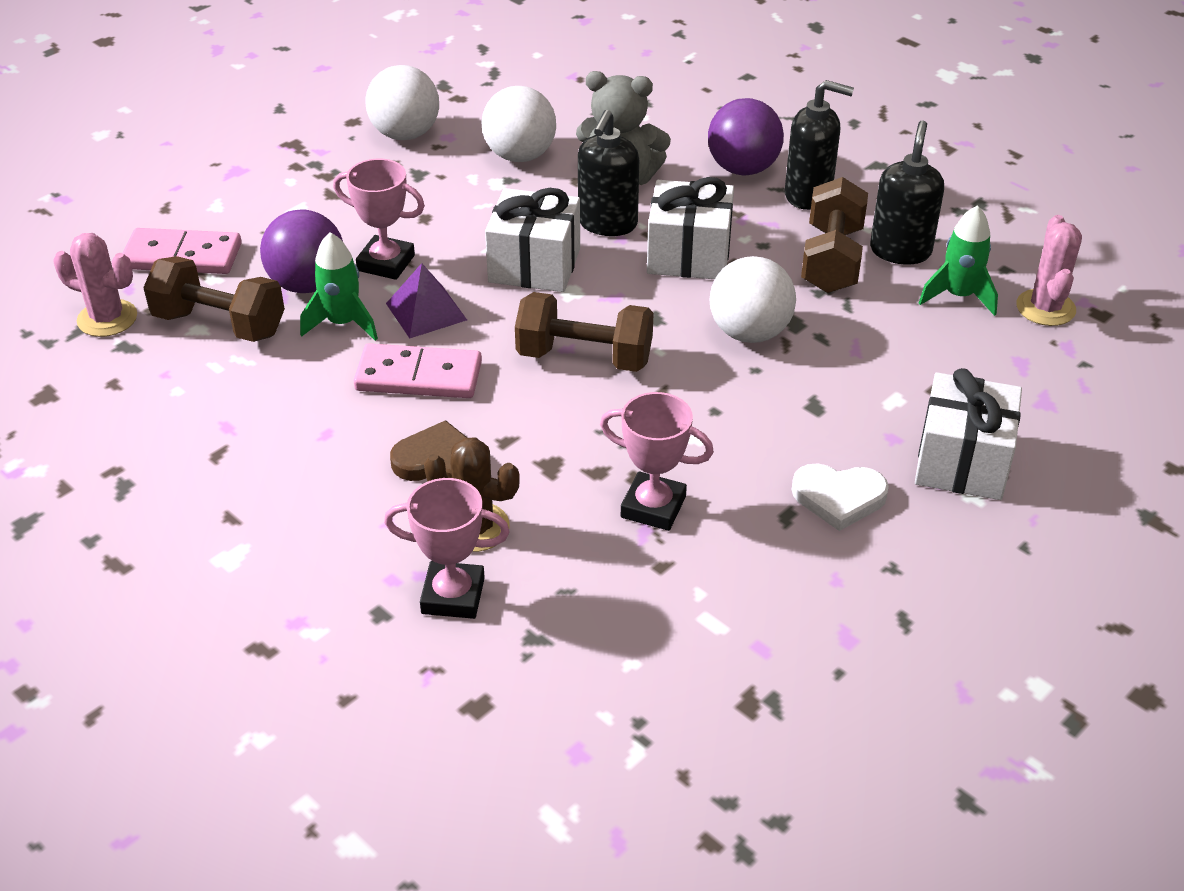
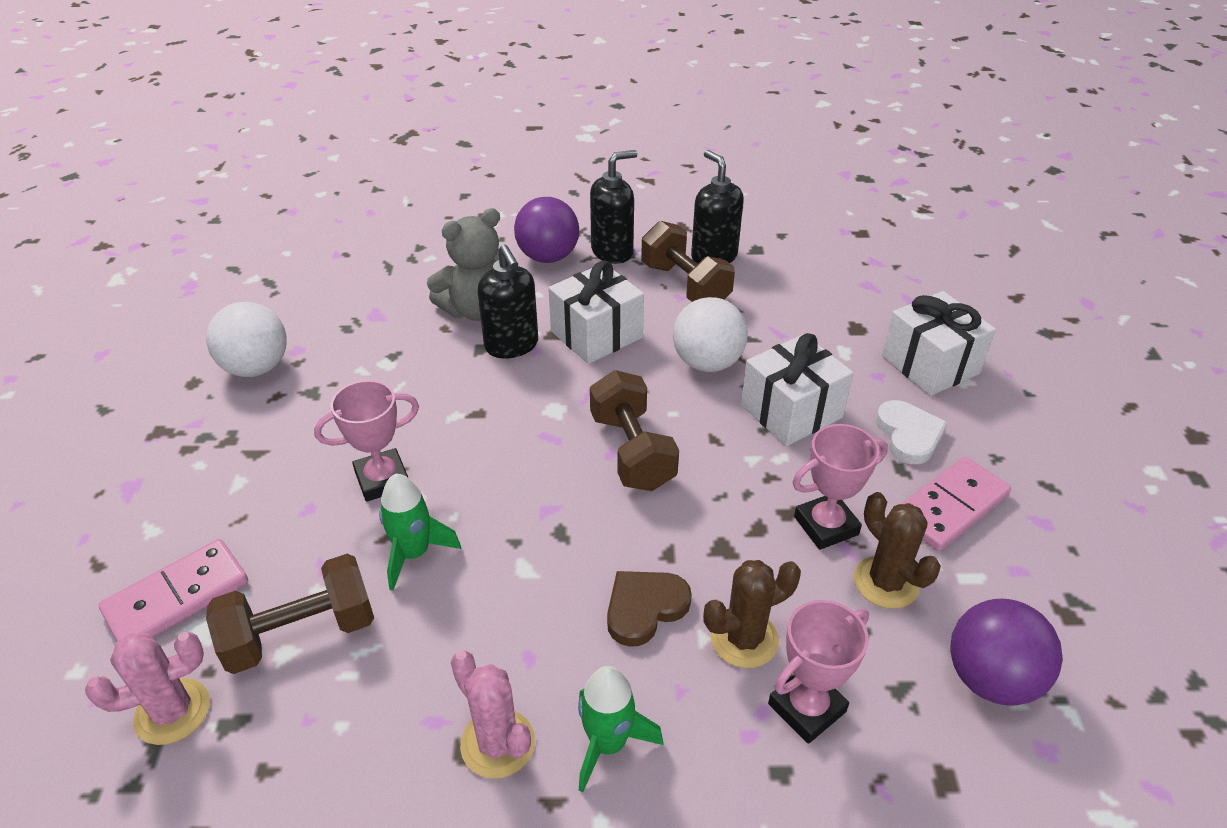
camera: 45 degrees left, 0 degrees up
(307, 284) = (337, 542): purple ball -> purple ball (990, 678)
(419, 376) = (536, 552): pink domino -> pink domino (950, 506)
(426, 311) = (469, 496): purple pyramid -> none
(520, 156) = (377, 333): white ball -> none
(534, 265) = (502, 407): white gift -> white gift (791, 411)
(584, 357) = (632, 451): brown dumbbell -> brown dumbbell turned 75 degrees counterclockwise
(636, 574) = (886, 582): none -> brown cactus
(839, 498) = (908, 435): white heart -> white heart turned 60 degrees counterclockwise
(958, 296) = (782, 265): green rocket -> green rocket (608, 744)
(1045, 308) = (833, 245): pink cactus -> pink cactus (497, 743)

